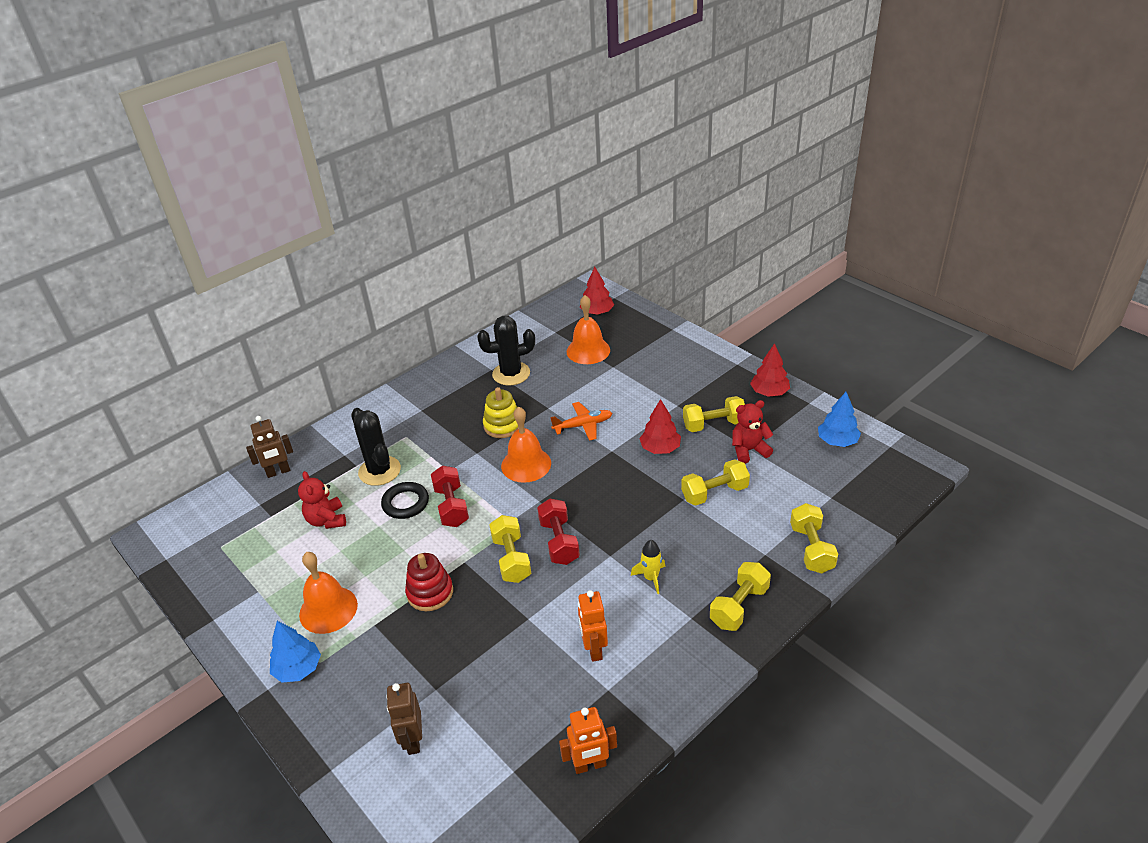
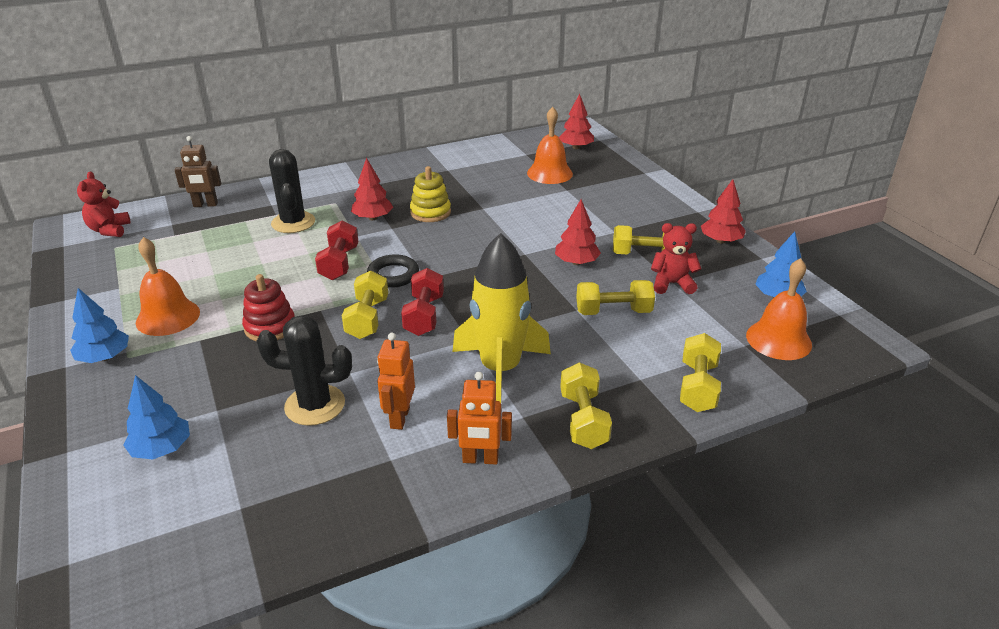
camera: 15 degrees right, 5 degrees down
(327, 520) = (219, 248): red teddy bear -> red teddy bear (109, 230)
(405, 503) = (299, 252): black ring -> black ring (393, 275)
(413, 740) = (162, 449): brown robot -> blue tree
(452, 445) = (373, 218): none -> red tree
(511, 374) = (464, 176): black cactus -> black cactus (315, 405)
(526, 464) = (432, 246): orange bell -> orange bell (778, 340)
(583, 425) = (508, 228): orange plane -> none
(590, 765) = (324, 527): orange robot -> orange robot (480, 459)
(651, 578) = (500, 369): yellow rocket -> yellow rocket, size x2.35
(739, 606) = (583, 420): yellow dumbbell -> yellow dumbbell turned 60 degrees counterclockwise

